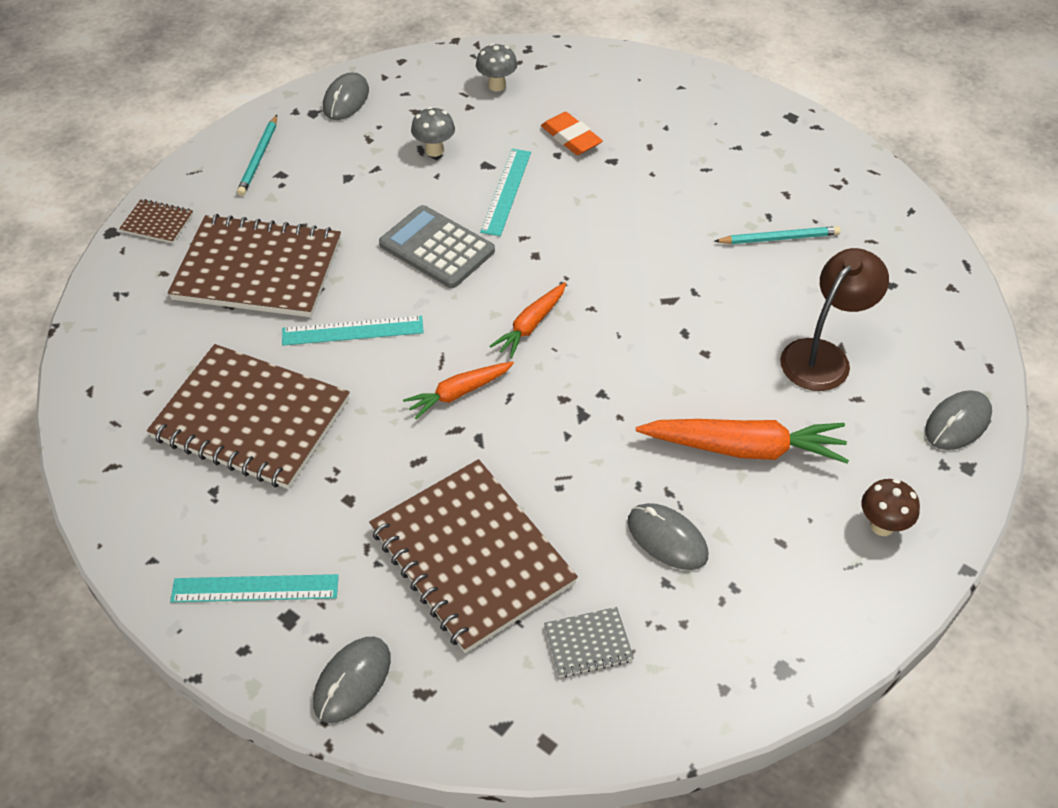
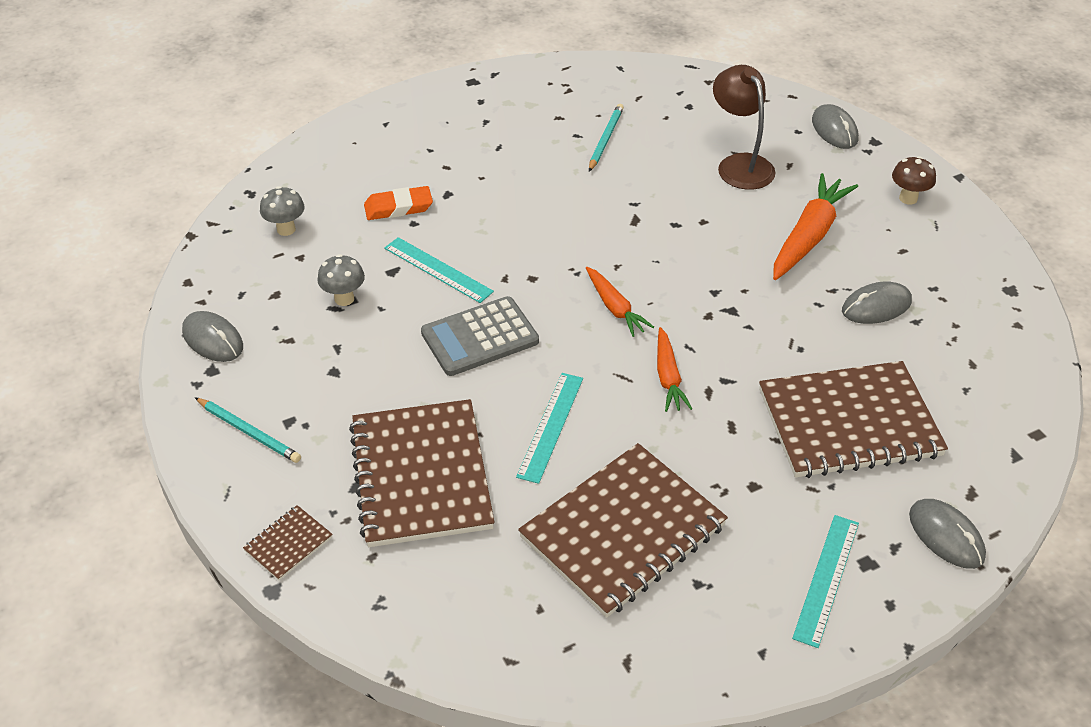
camera: 65 degrees left, 5 degrees down
(258, 270) = (421, 475): brown notebook -> brown notebook turned 45 degrees counterclockwise
(588, 643) = (956, 382): grey notebook -> none

